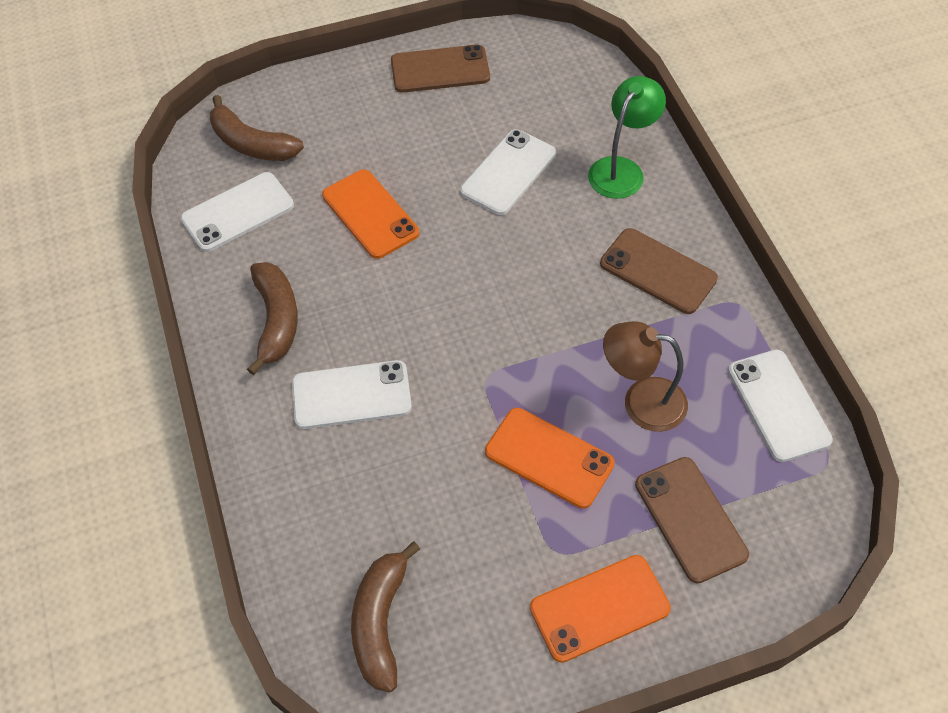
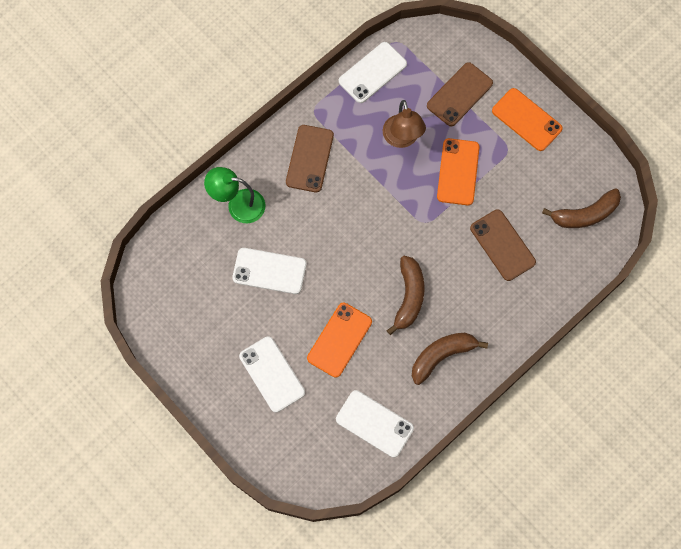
camera: 115 degrees left, 15 degrees up
(251, 144) = (314, 446): brown banana -> brown banana (409, 297)
(351, 395) = (470, 289): white phone -> white phone (272, 374)
(440, 69) = (194, 353): brown phone -> brown phone (502, 245)

